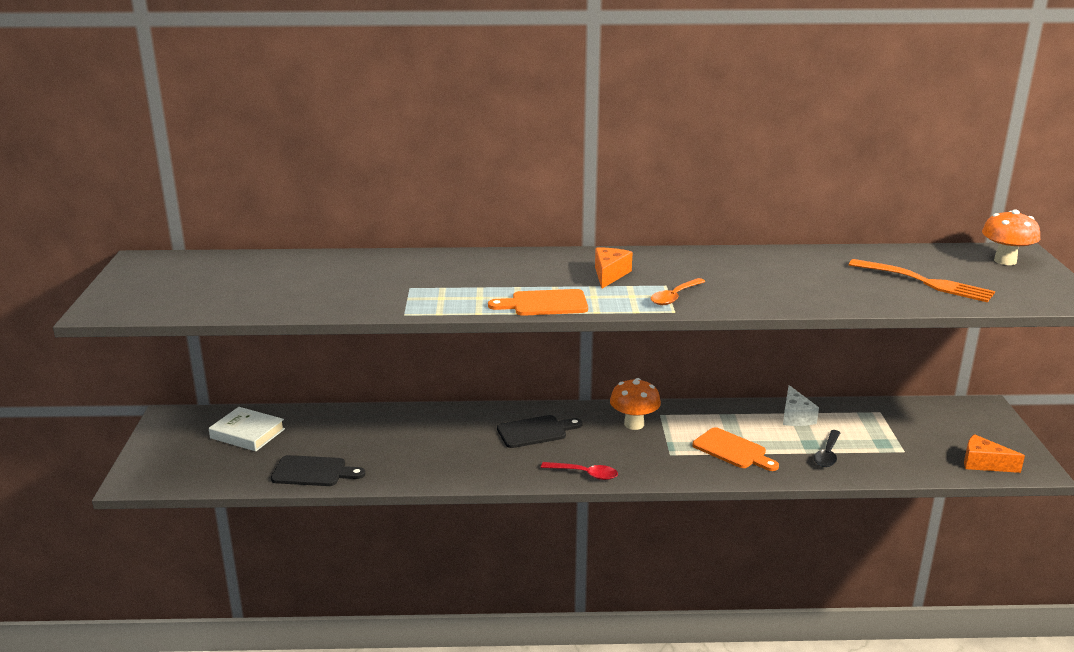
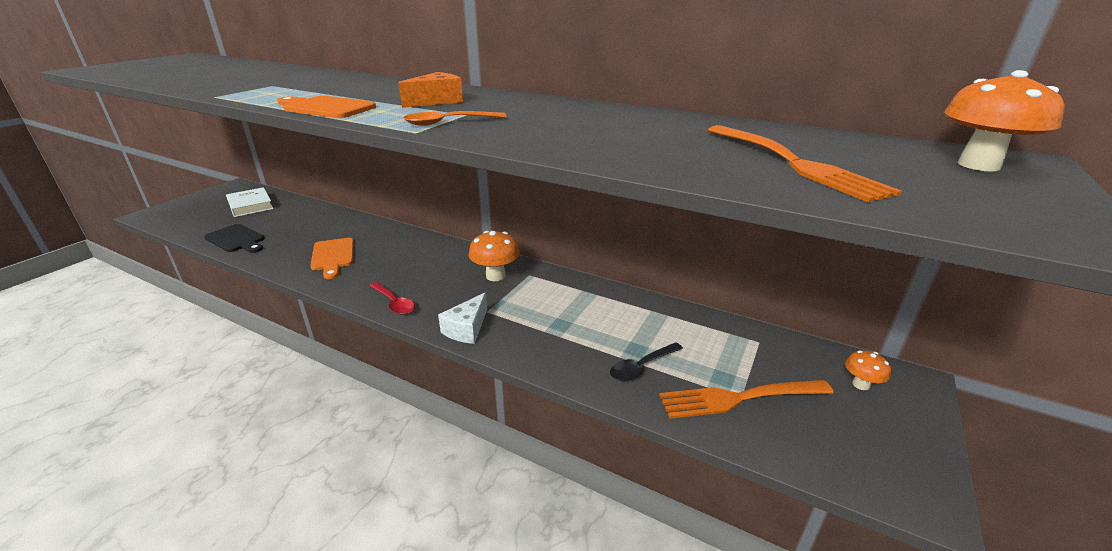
camera: 30 degrees right, 5 degrees up
(535, 431) = (414, 258): black cutting board -> none
(732, 450) = (548, 327): orange cutting board -> orange cutting board (333, 256)
(795, 416) = (654, 316): white cheese -> white cheese (466, 328)
(904, 451) = (740, 398): none -> orange fork
(960, 419) = (860, 384): none -> orange mushroom
(983, 463) = (841, 457): orange cheese -> none

